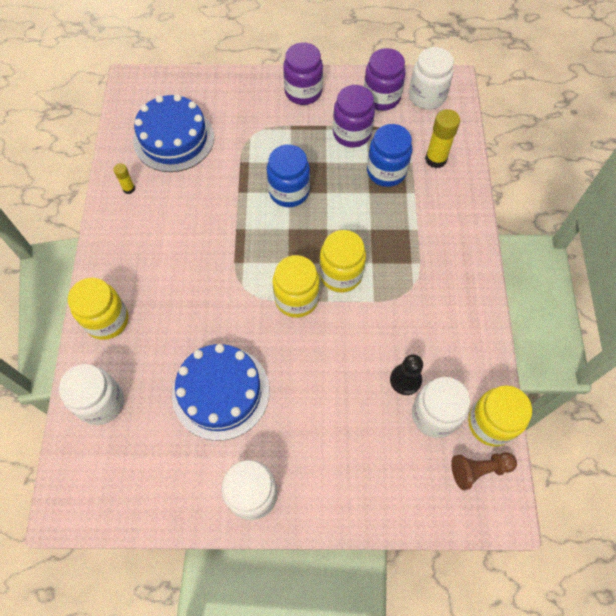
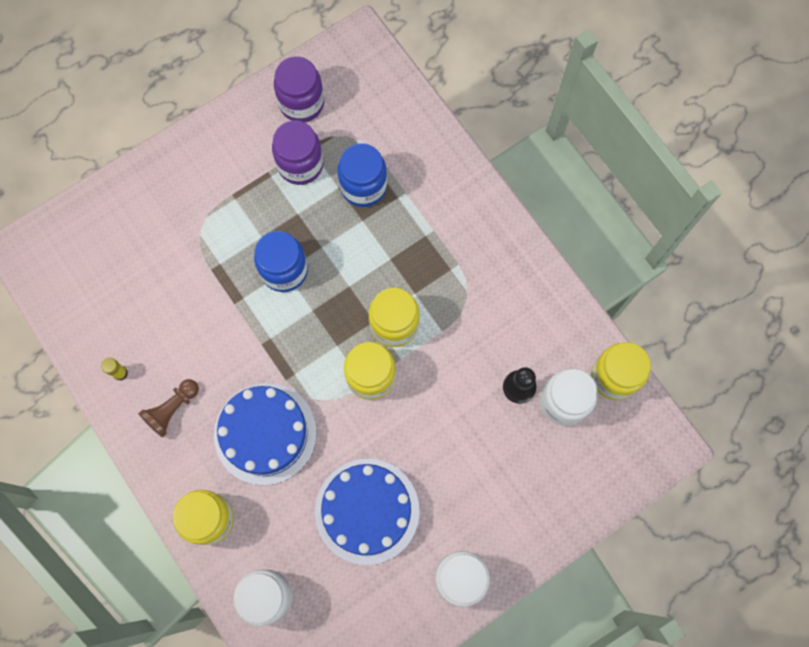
camera: 35 degrees left, 10 degrees up
(174, 139) = (122, 287): blue cake -> blue cake (265, 433)
(303, 92) = (216, 147): purple jar -> none
(427, 96) = (346, 73): white jar -> none
(435, 159) = (401, 141): yellow glue stick -> none
(479, 470) = (629, 424): brown pawn -> brown pawn (172, 409)

